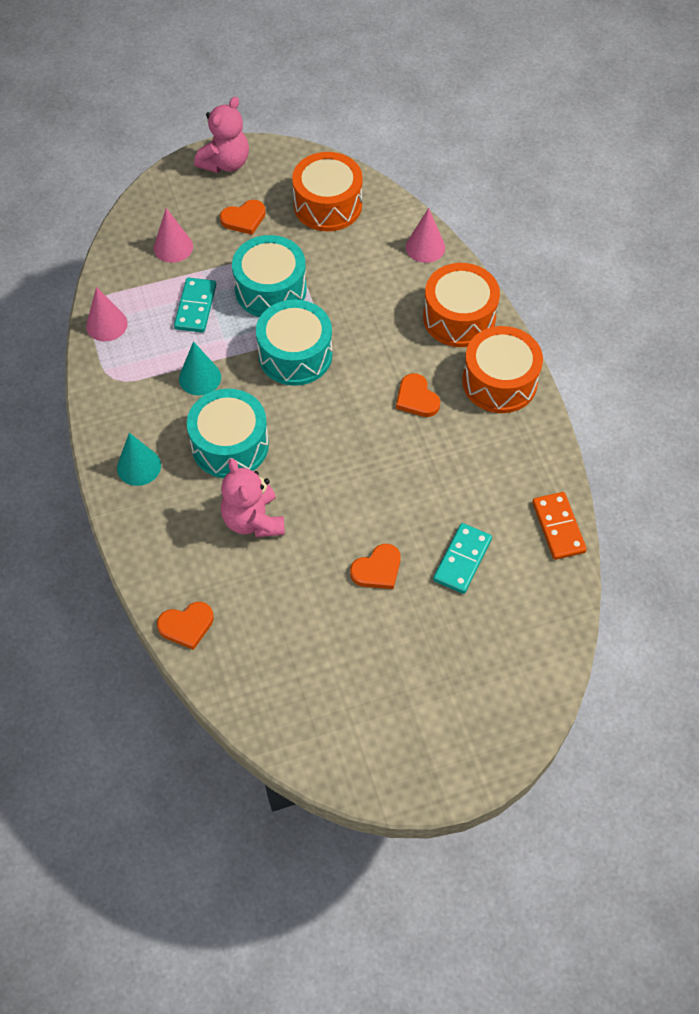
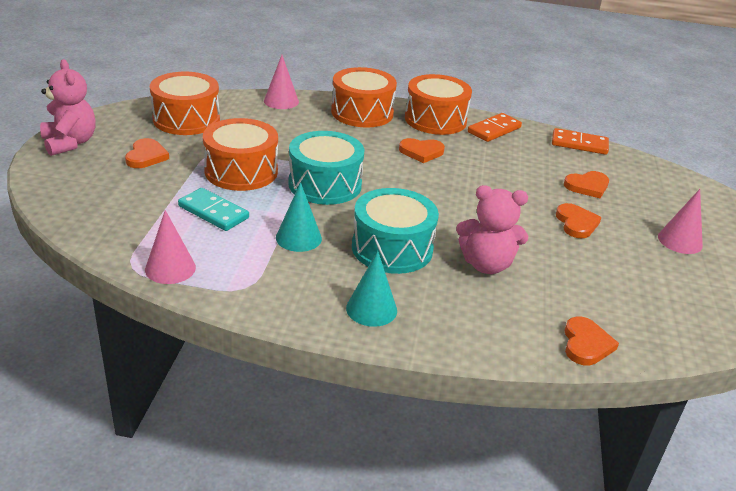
camera: 65 degrees left, 25 degrees down
(173, 247) = (126, 199): pink cone -> pink cone (680, 241)
(270, 289) = (241, 171): turquoise drum -> orange drum
(462, 560) = (587, 186): turquoise domino -> orange heart
(522, 440) = (494, 130): none -> orange domino

